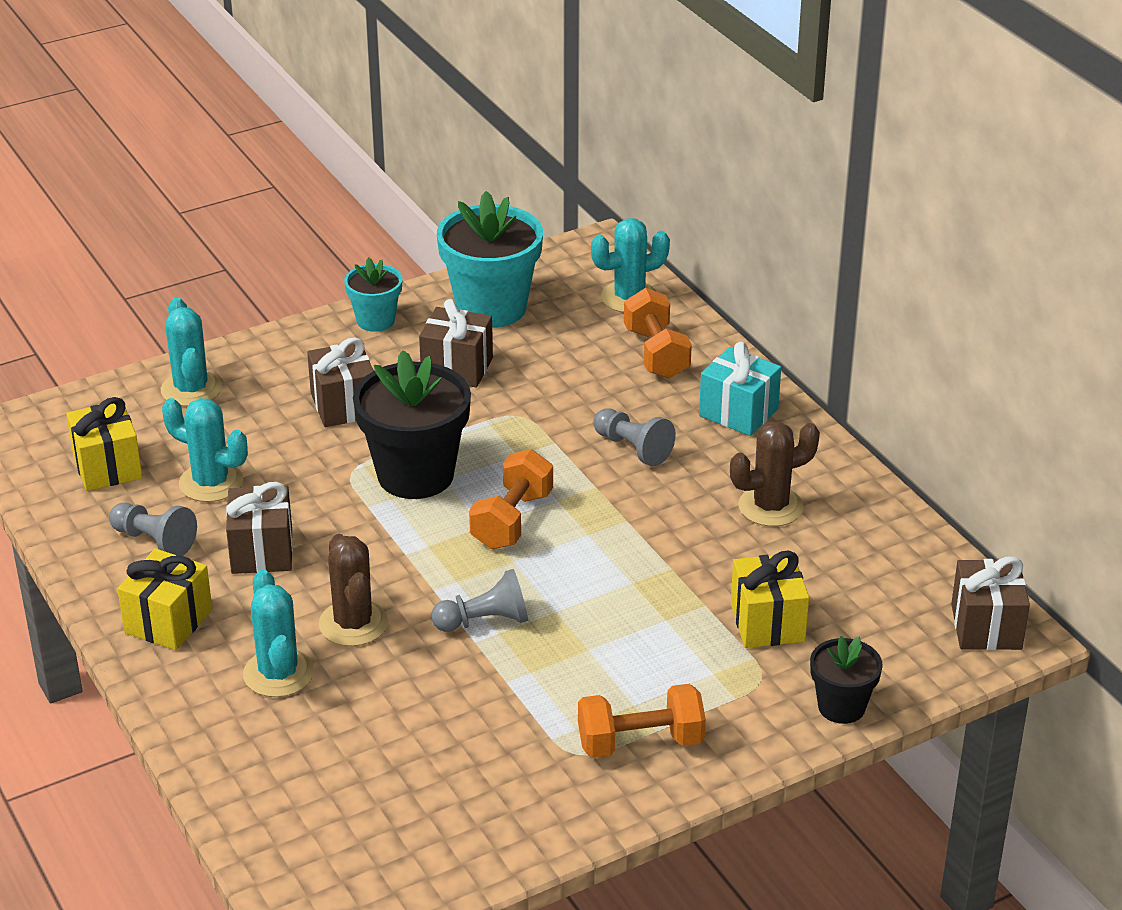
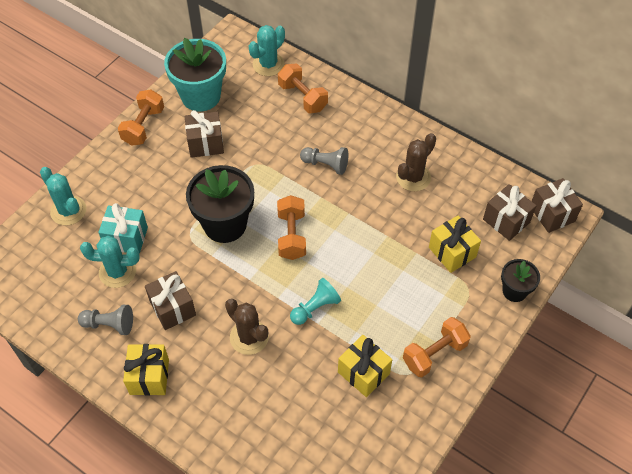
camera: 25 degrees left, 20 degrees up
(107, 467) = (52, 283): yellow gift -> yellow gift (363, 373)
(278, 673) = (229, 387): turquoise cactus -> none
(344, 405) = (159, 191): brown gift -> brown gift (506, 221)
(375, 320) = (143, 126): turquoise flower pot -> orange dumbbell
(484, 621) = (315, 308): grey pawn -> turquoise pawn
(738, 412) = (364, 122): turquoise gift -> turquoise gift (126, 238)

